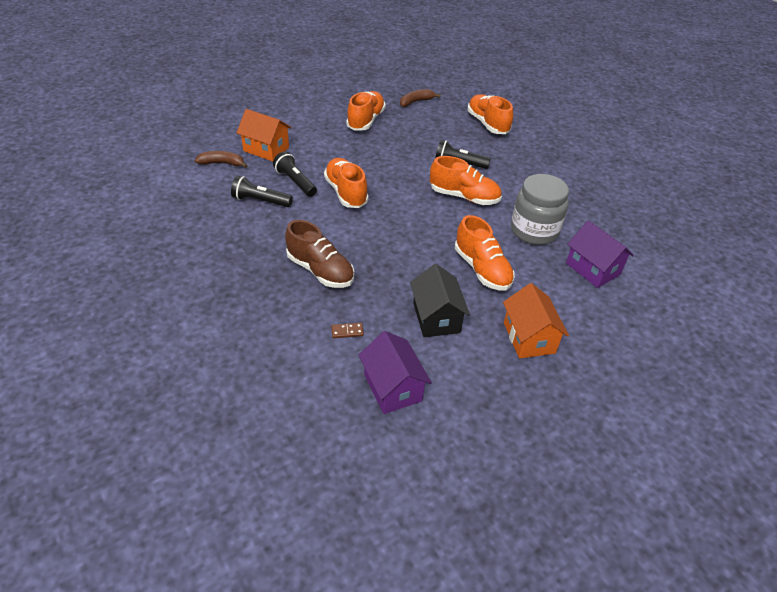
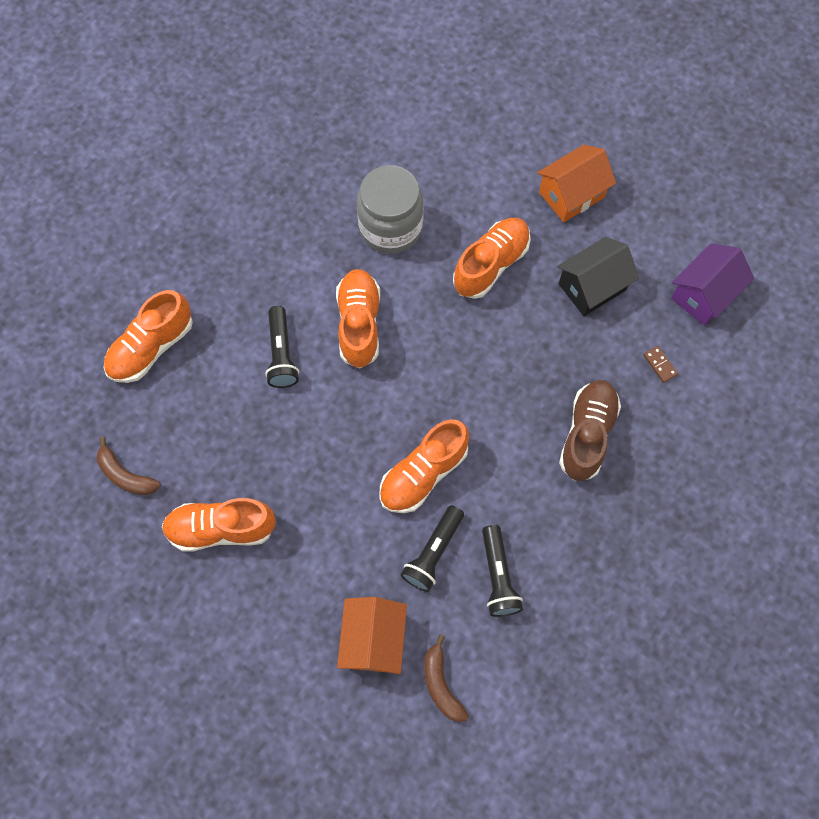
camera: 110 degrees left, 25 degrees up
(592, 269) = (430, 156): purple house -> none

